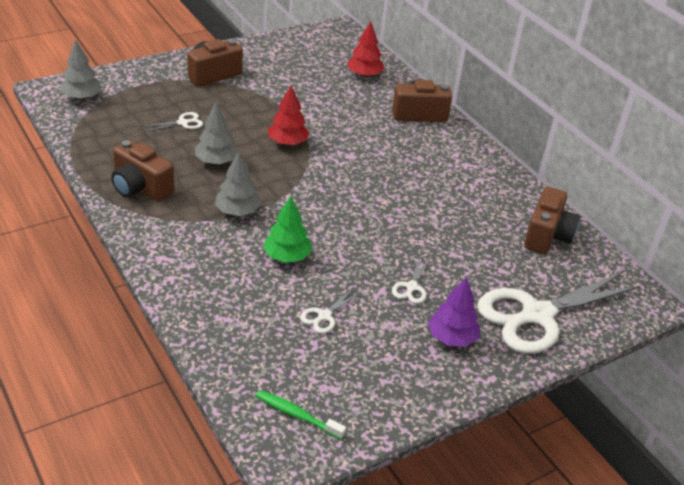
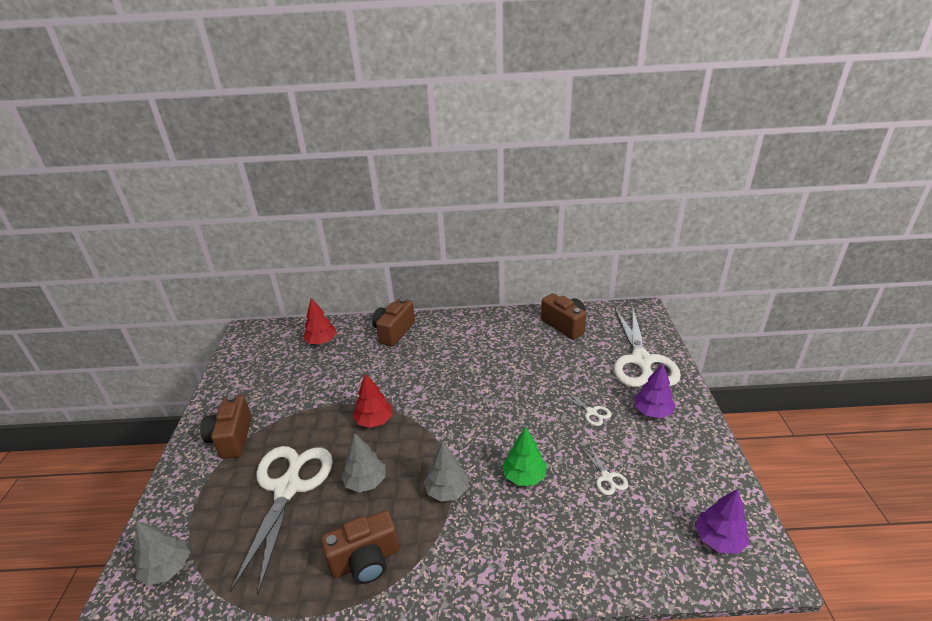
camera: 55 degrees left, 5 degrees down
(182, 123) = (288, 488): white scissors -> white scissors, size x2.48
(297, 415) = (718, 539): green toothbrush -> purple tree

